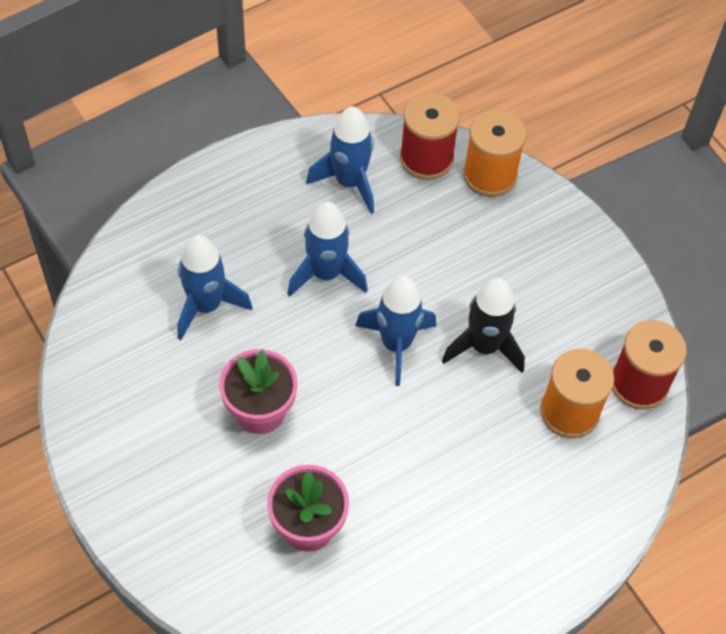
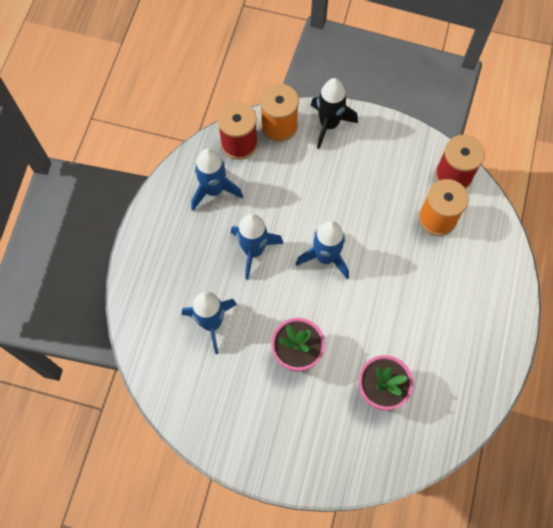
camera: 40 degrees left, 10 degrees up
(484, 346) = (367, 220): black rocket -> black rocket (329, 124)

